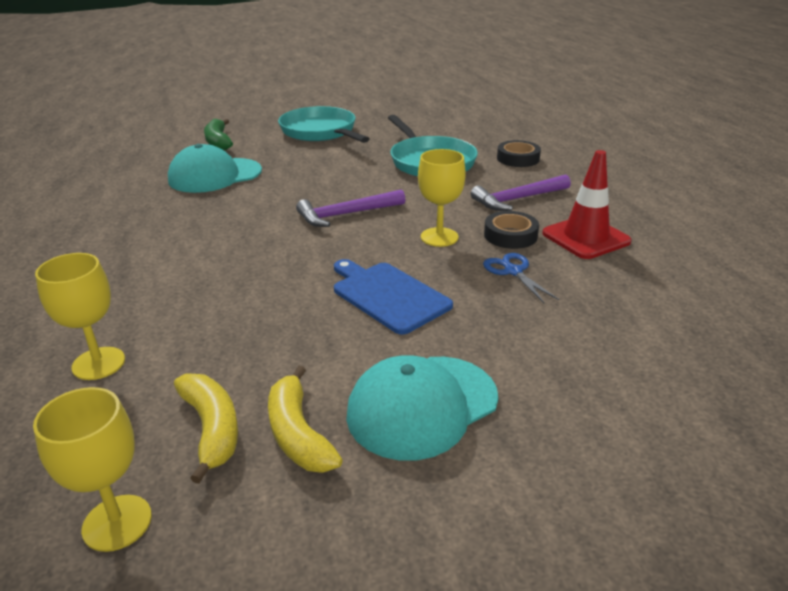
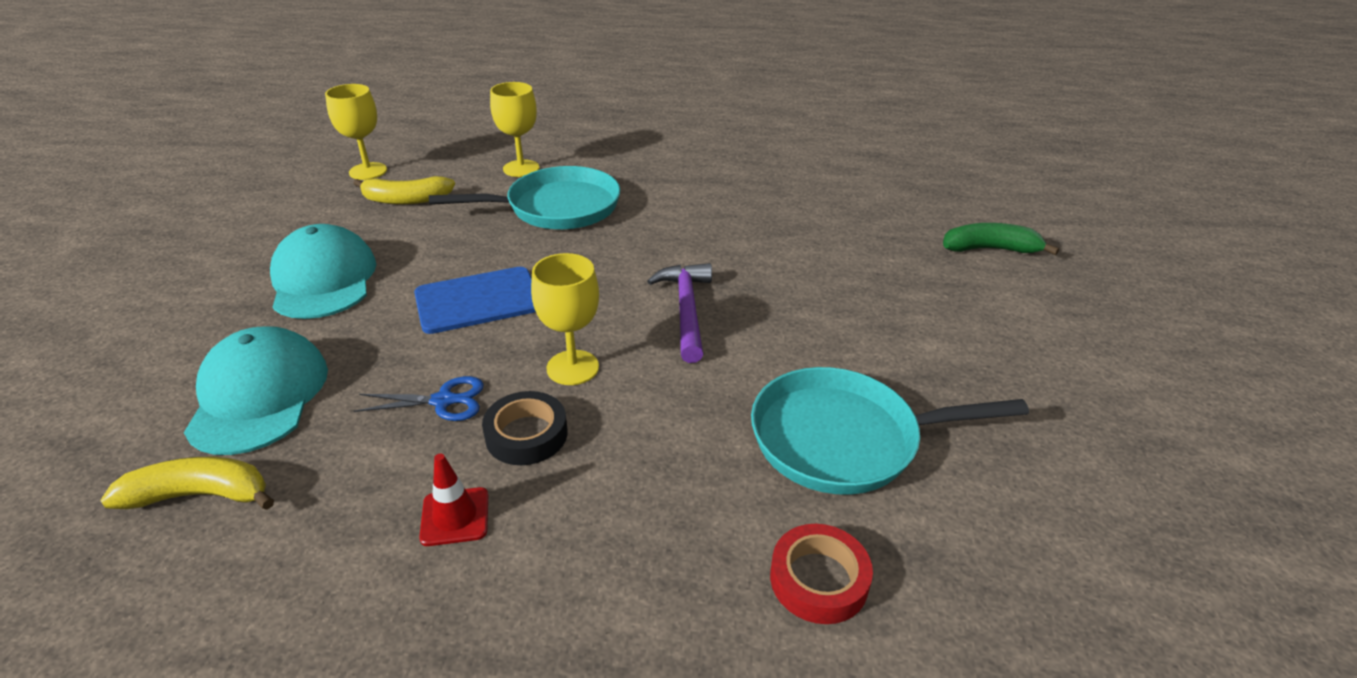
camera: 110 degrees right, 5 degrees up
(215, 175) = (858, 236): turquoise cap -> turquoise cap (259, 395)
(298, 434) = (363, 227): yellow banana -> yellow banana (200, 495)
(320, 132) = (1029, 346): turquoise pan -> turquoise pan (556, 208)
(517, 199) = (632, 492): purple hammer -> none
(518, 158) = (818, 580): black tape -> red tape
(585, 237) = (455, 516): red traffic cone -> red traffic cone, size x0.57

